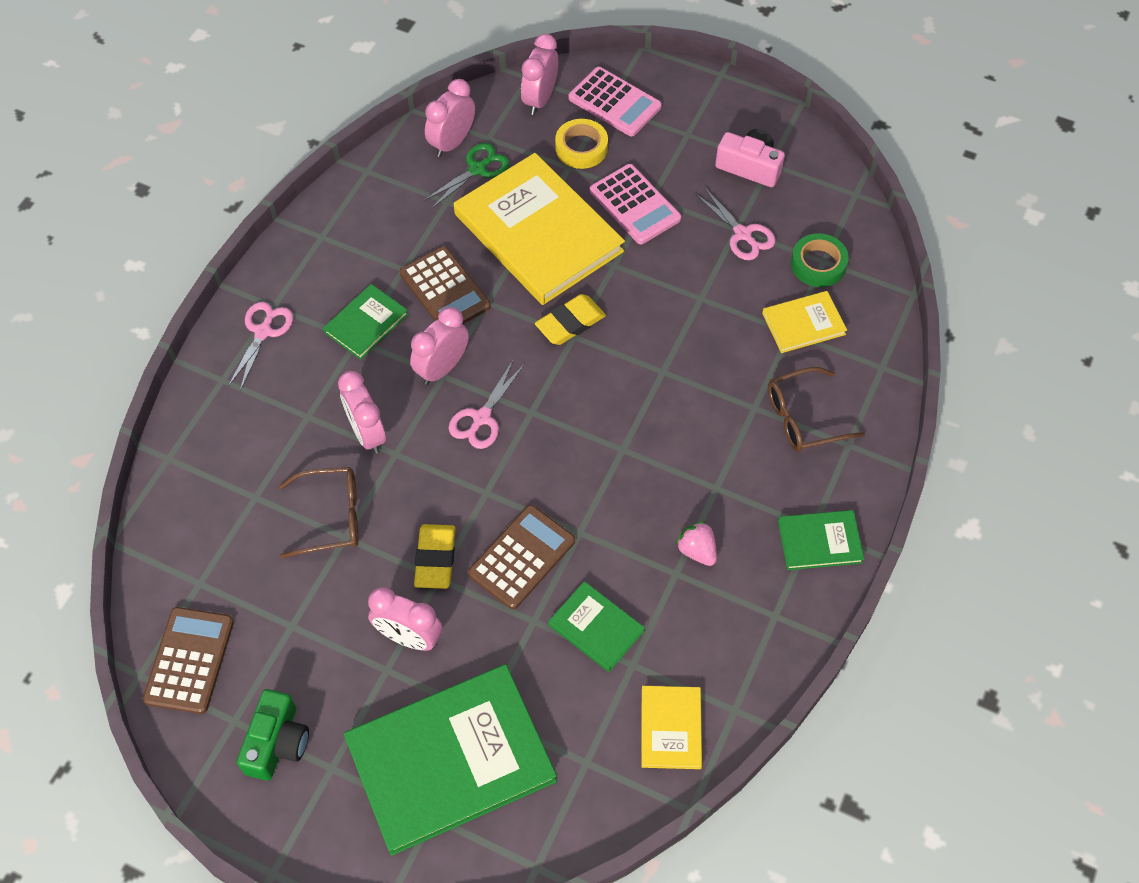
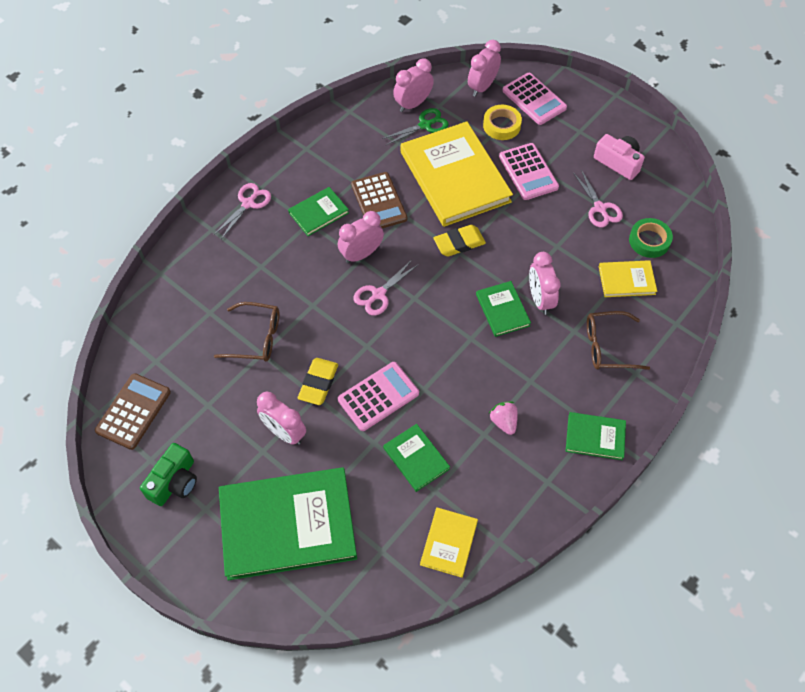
camera: 15 degrees right, 0 degrees up
(367, 433) = (297, 287): pink clock -> pink clock (540, 299)
(522, 557) = (378, 397): brown calculator -> pink calculator
(653, 401) = (502, 310): none -> green book

